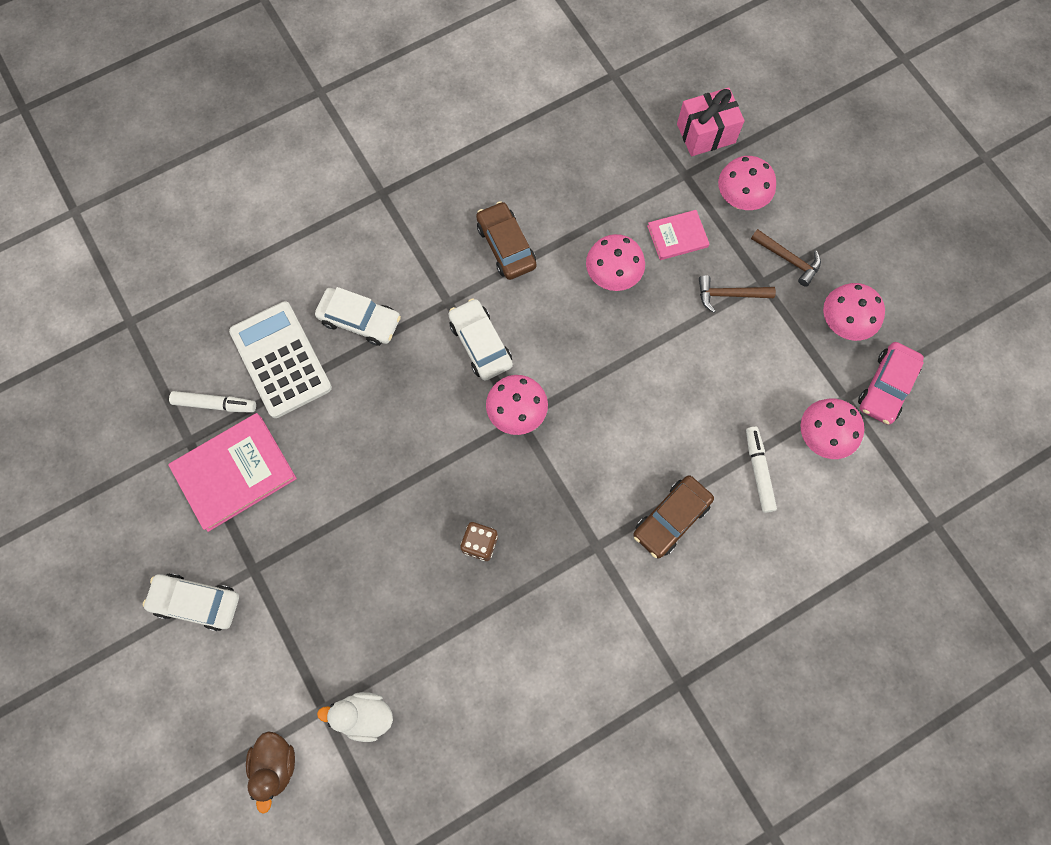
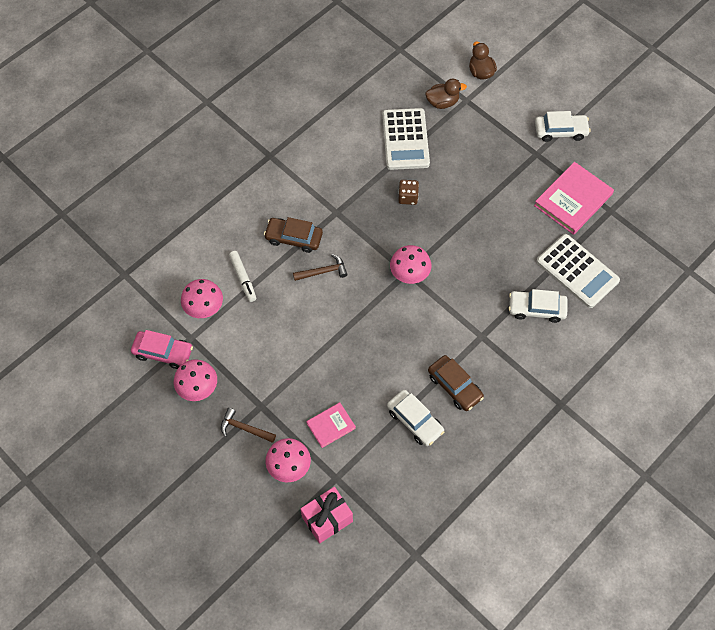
camera: 165 degrees right, 10 degrees down
(215, 404) = (605, 235): white marker -> none
(364, 715) = (442, 102): white duck -> brown duck
(450, 655) = (405, 139): none -> white calculator
(481, 343) = (449, 313): white car -> white car (415, 421)
(612, 277) = (371, 383): pink mushroom -> none
(671, 518) = (294, 238): brown car -> brown car turned 105 degrees counterclockwise
(729, 295) = (283, 390): brown hammer -> brown hammer (323, 271)
(886, 387) = (163, 352): pink car -> pink car turned 90 degrees clockwise

